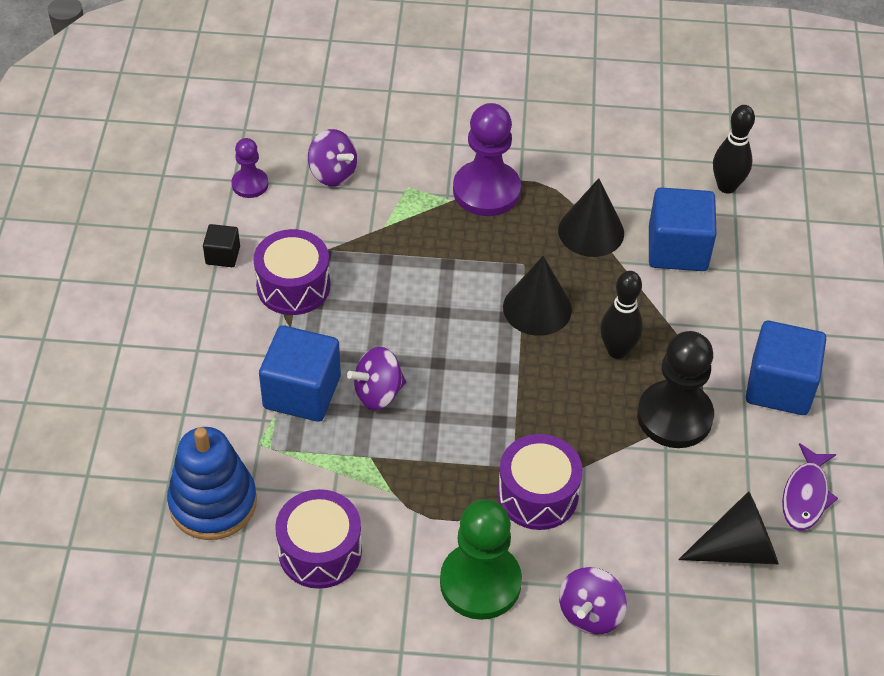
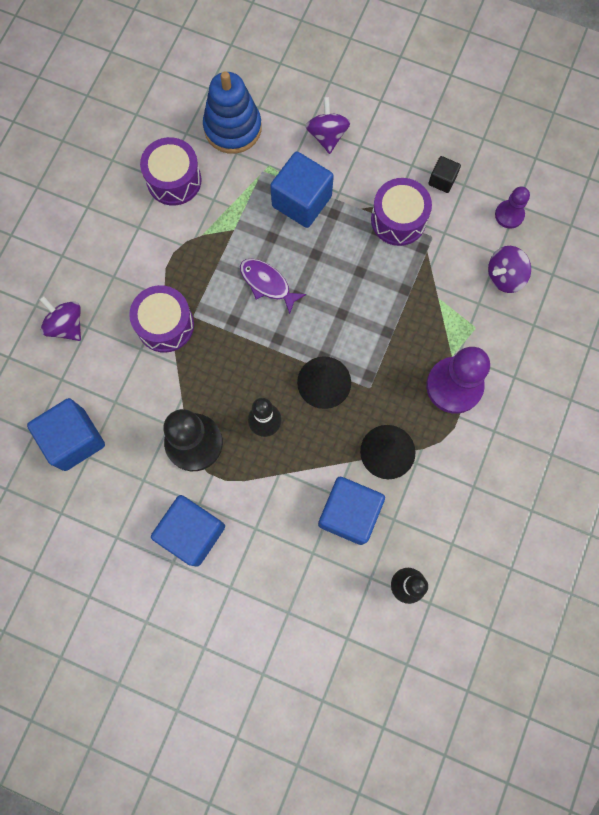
camera: 110 degrees right, 25 degrees up
(378, 393) = (284, 249): purple spinning top -> purple spinning top (327, 136)
(480, 583) = (114, 267): green pawn -> none
(737, 549) = (74, 439): black cone -> blue cube
(805, 495) = (96, 507): purple fish -> purple fish (267, 284)

